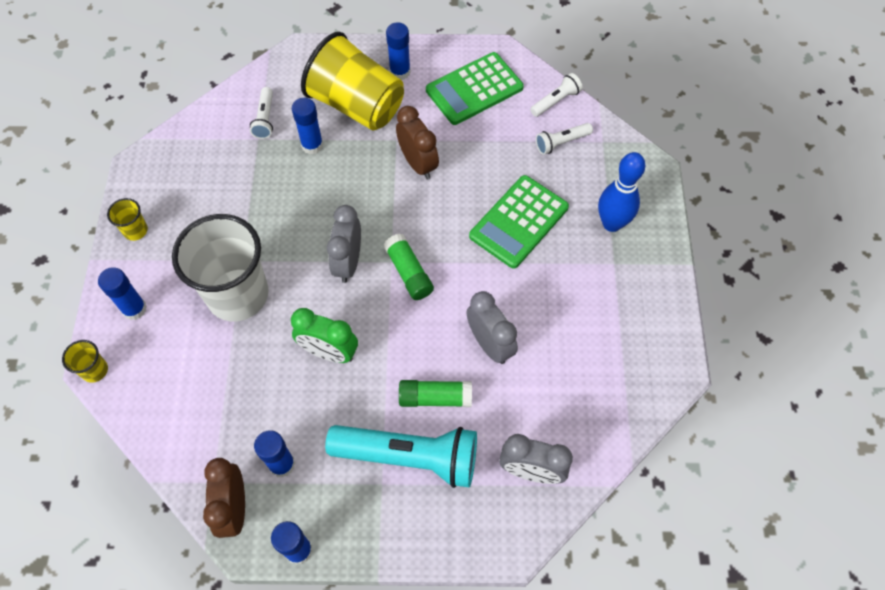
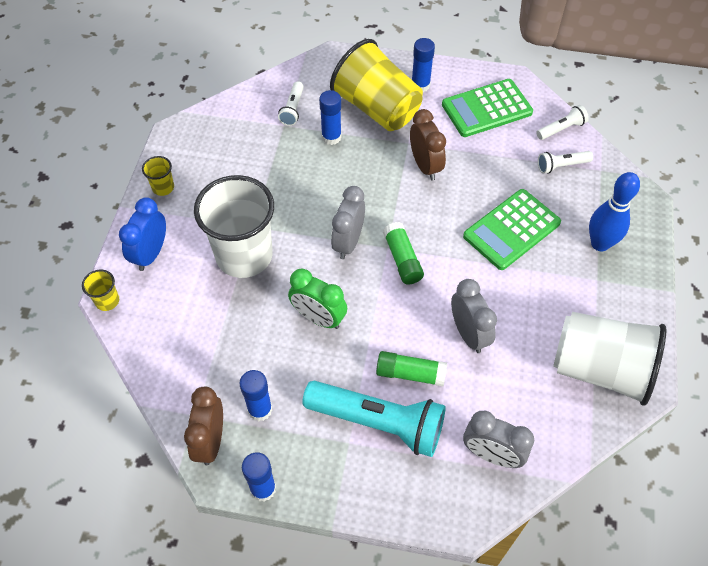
camera: 10 degrees right, 5 degrees down
(134, 309) = (151, 254): blue glue stick -> blue clock
(629, 360) = (600, 369): none -> white cup

